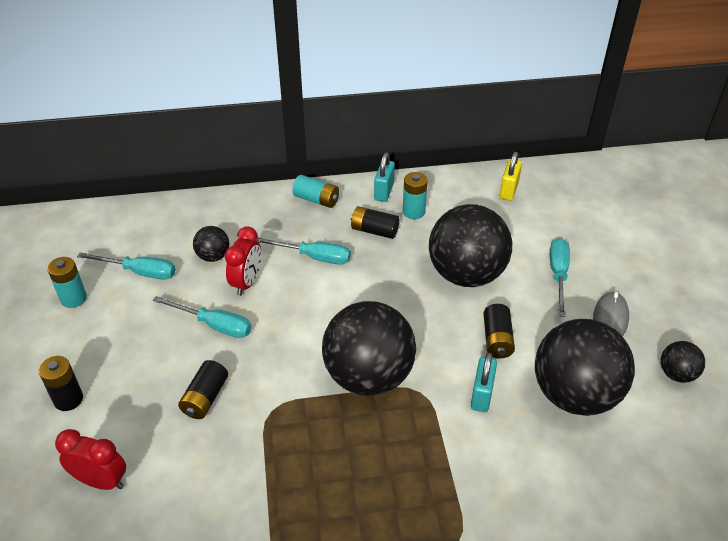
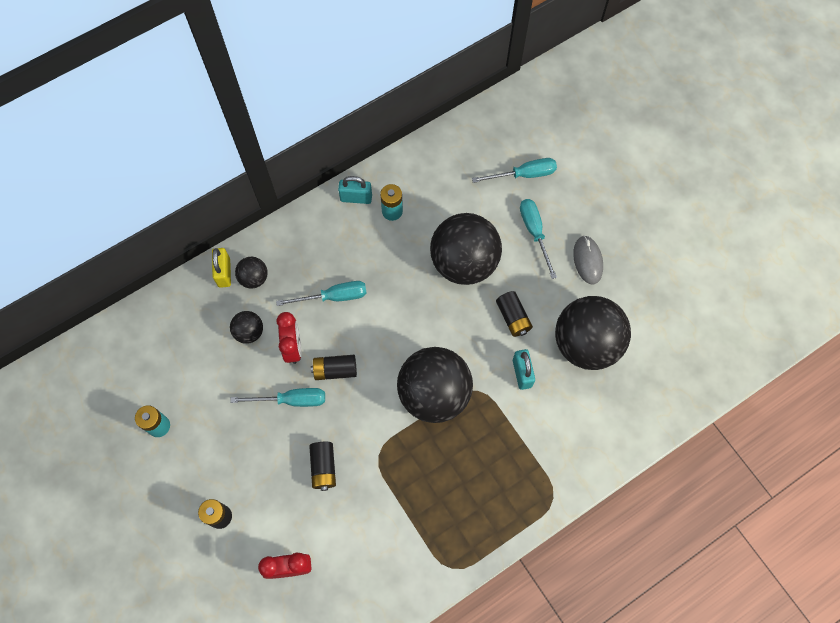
camera: 25 degrees left, 25 degrees up
(139, 272) = (196, 375): turquoise screwdriver -> turquoise screwdriver (524, 175)
(316, 200) = (302, 231): turquoise battery -> none
(374, 231) = (369, 247): black battery -> black battery (335, 370)
(384, 191) = (356, 198): turquoise padlock -> turquoise padlock turned 75 degrees counterclockwise
(508, 190) = (460, 153): yellow padlock -> yellow padlock (224, 273)
(676, 374) = (649, 293): black ball -> black ball (254, 278)

